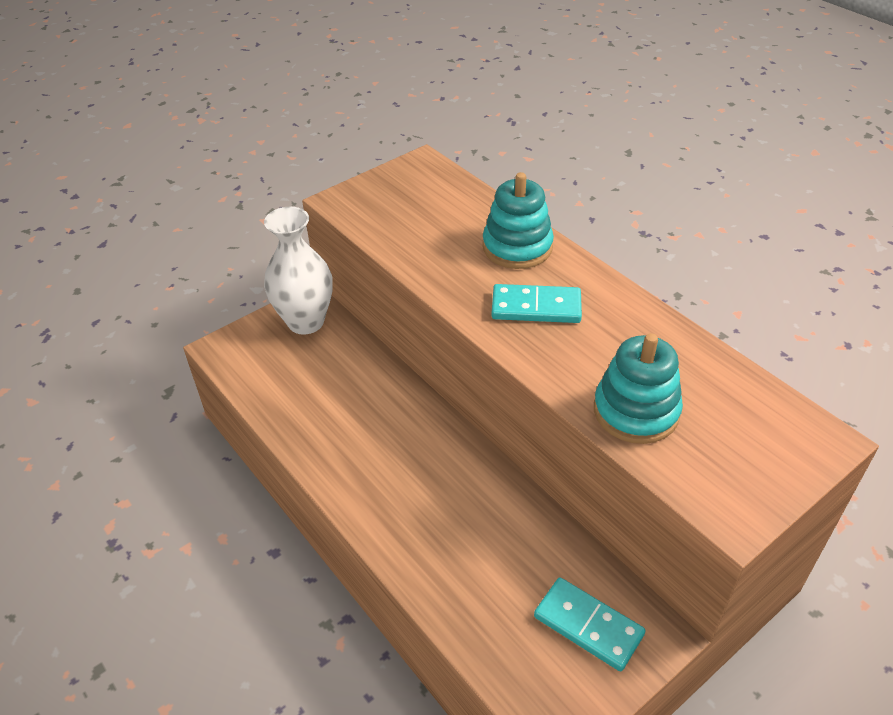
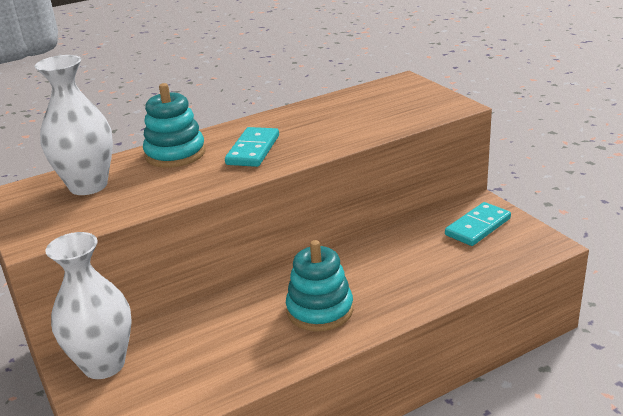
camera: 80 degrees left, 15 degrees down
(439, 205) = (88, 186): none -> white vase
(636, 411) = (370, 124): turquoise stacking toy -> turquoise stacking toy (320, 310)

